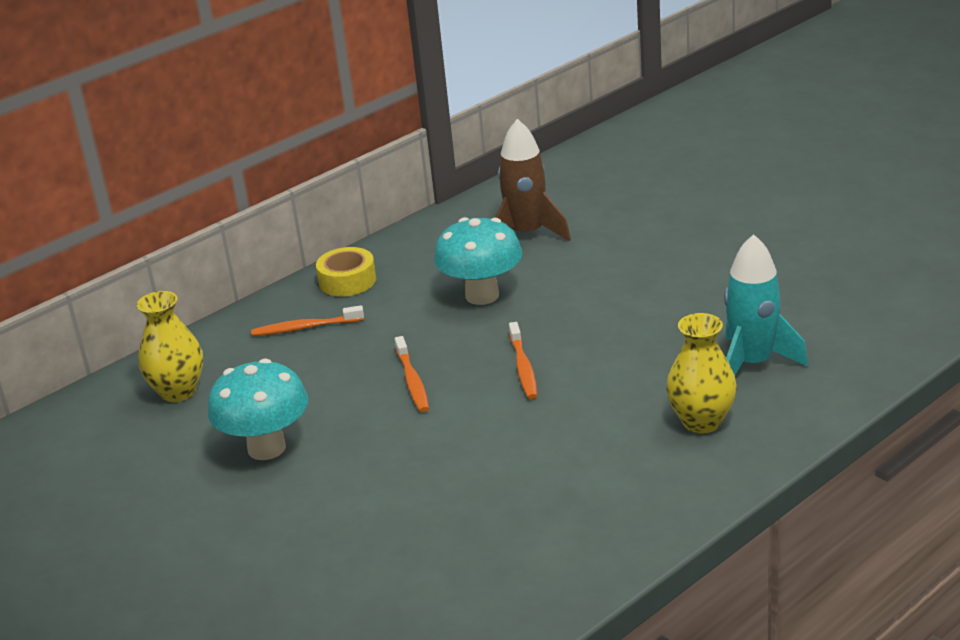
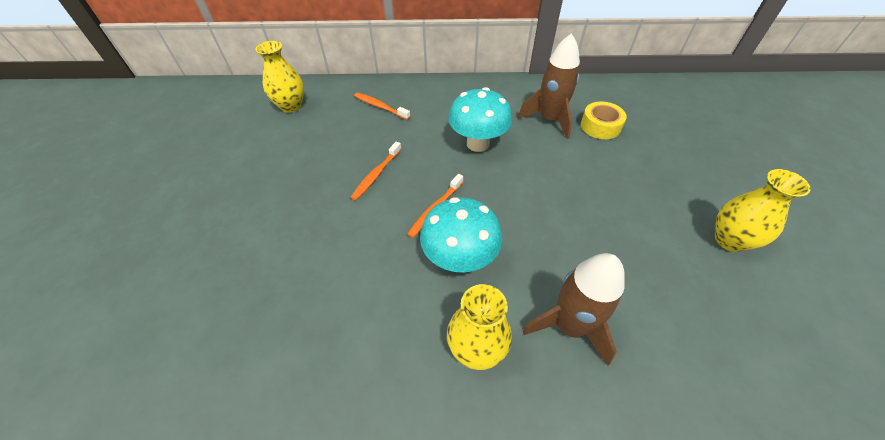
camera: 40 degrees right, 20 degrees up
(266, 448) = (271, 165): turquoise mushroom -> turquoise mushroom (460, 259)
(347, 281) = (432, 92): yellow tape -> yellow tape (600, 126)
(752, 364) = (569, 326): turquoise rocket -> brown rocket
(804, 237) = (729, 240): none -> yellow vase

